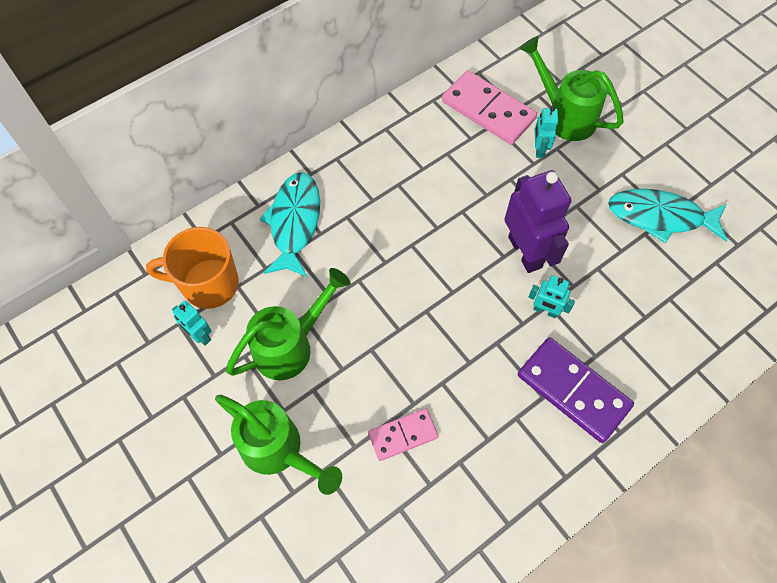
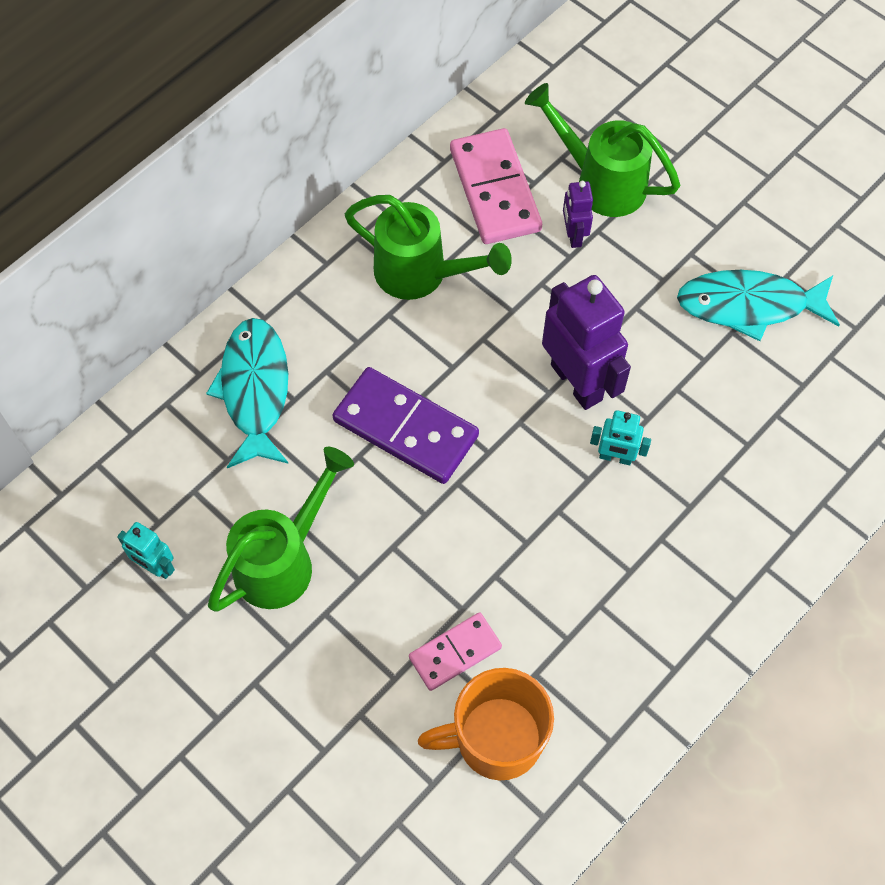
camera: 10 degrees left, 0 degrees up
(208, 284) = (152, 494): orange mug -> orange mug (496, 738)
(279, 451) = (294, 701): green watering can -> green watering can (421, 274)
(488, 110) = (495, 190): pink domino -> pink domino turned 45 degrees clockwise
(539, 149) = (573, 235): turquoise robot -> purple robot
(573, 390) = (668, 557): purple domino -> purple domino (406, 428)

